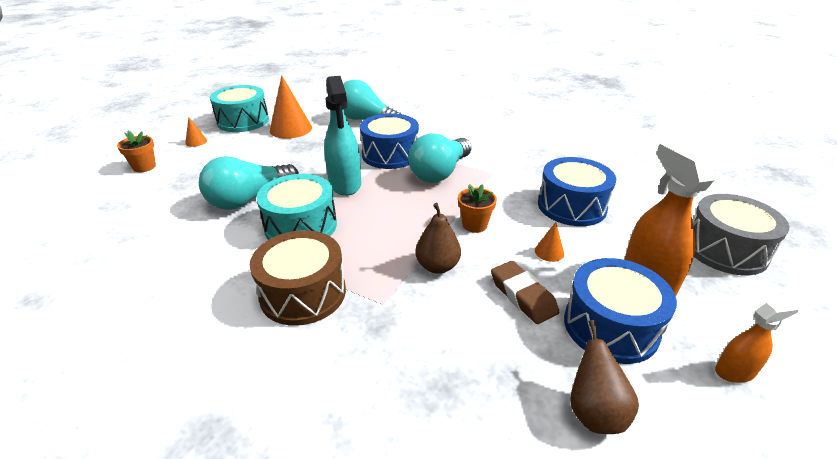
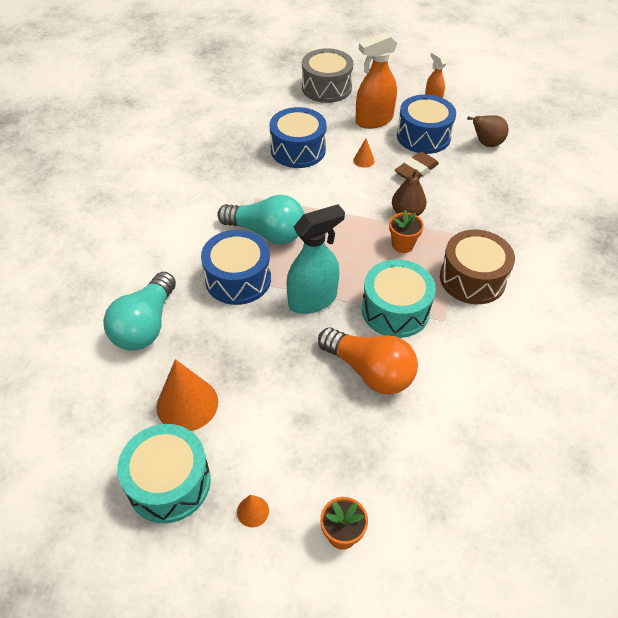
camera: 105 degrees left, 15 degrees up
(249, 199) = (370, 371): turquoise light bulb -> orange light bulb
(474, 225) = (346, 200): orange flower pot -> orange flower pot (402, 244)

